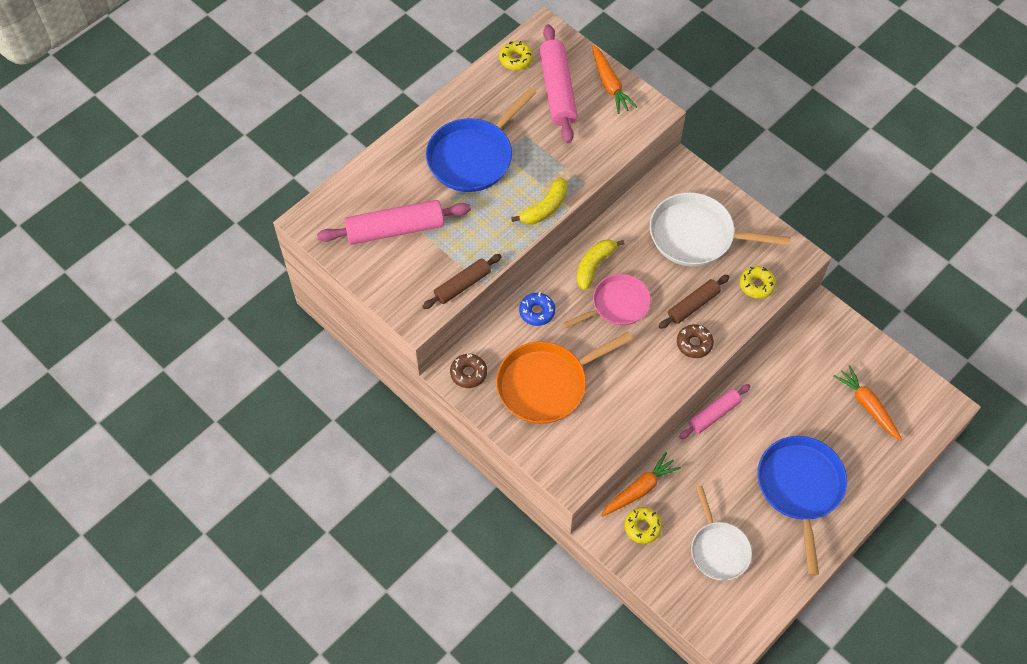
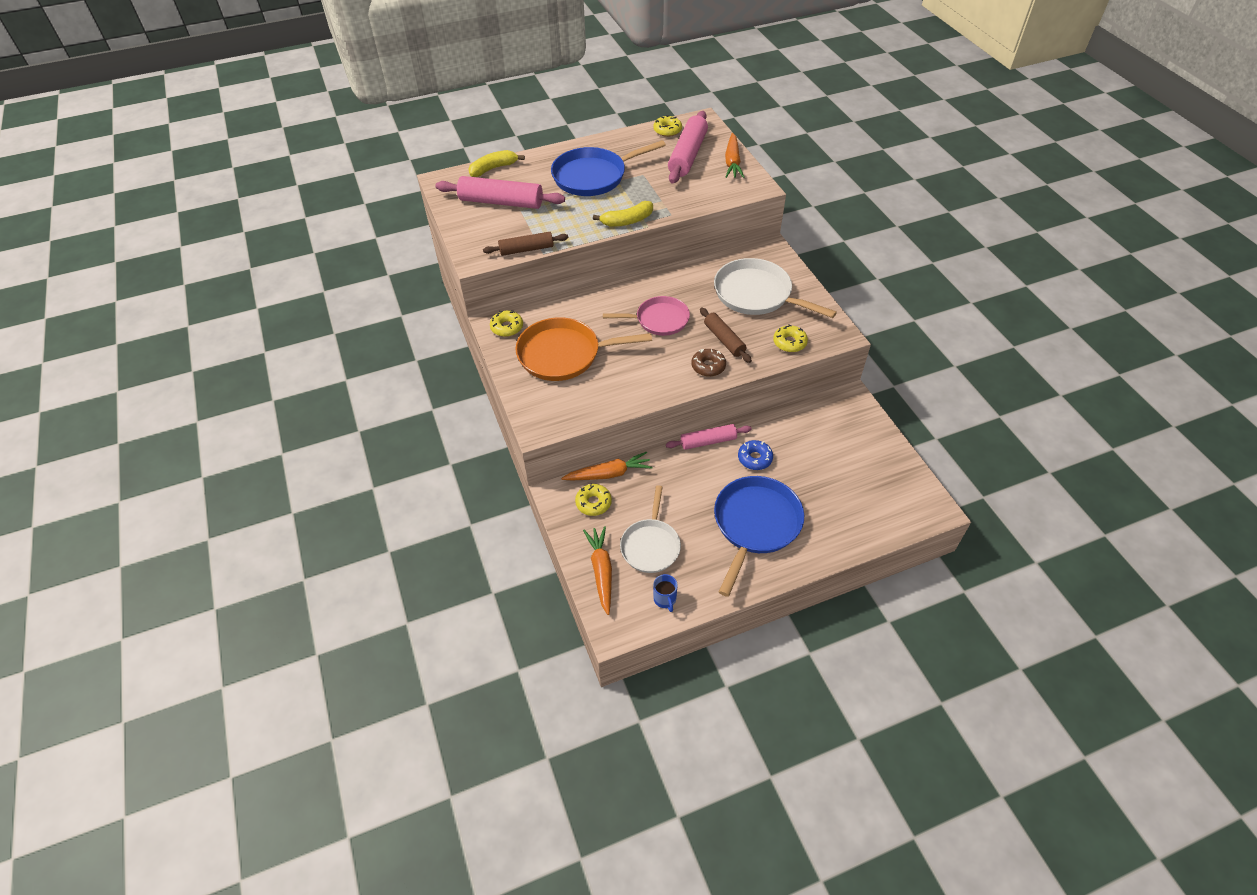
camera: 25 degrees right, 10 degrees down
(468, 373) = (507, 327): brown donut -> yellow donut
(537, 312) = (589, 305): blue donut -> blue donut (754, 458)
(594, 266) = (657, 289): yellow banana -> yellow banana (493, 168)
(693, 305) = (724, 340): brown rolling pin -> brown rolling pin turned 75 degrees clockwise
(759, 598) = (665, 599): none -> blue mug
(867, 406) = (856, 482): orange carrot -> orange carrot (601, 571)

